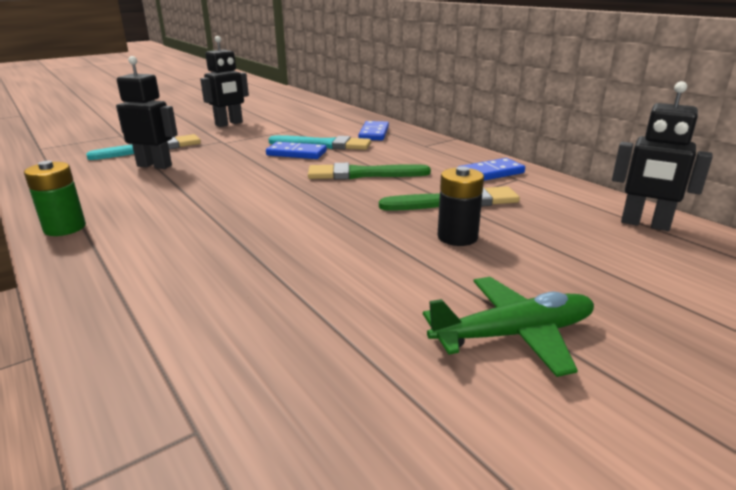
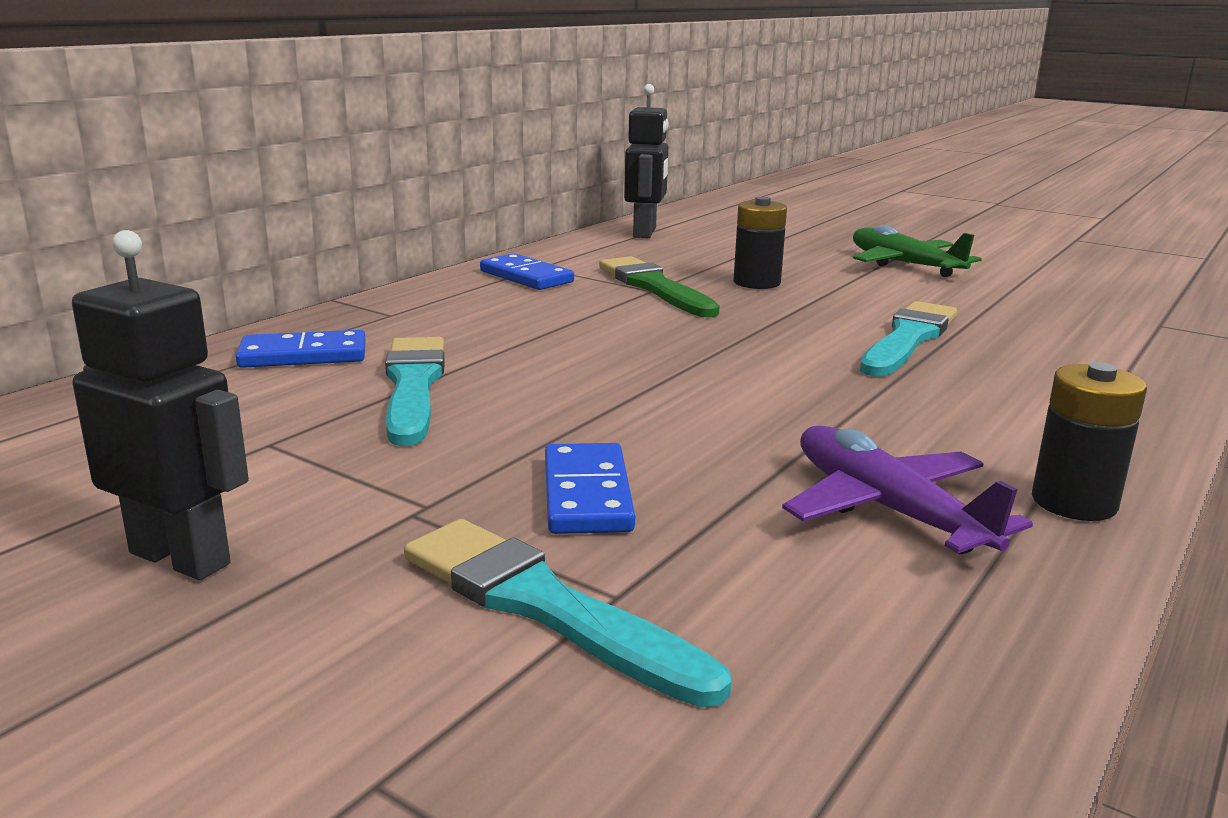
camera: 110 degrees left, 5 degrees down
(65, 228) = (1074, 502): green battery -> black battery
(121, 194) = (888, 510): none -> purple plane
(155, 166) = (690, 539): black robot -> none
(286, 257) = (908, 339): none -> turquoise brush
(296, 153) = (492, 400): blue domino -> blue domino (587, 494)
(362, 174) = (585, 337): green brush -> none

